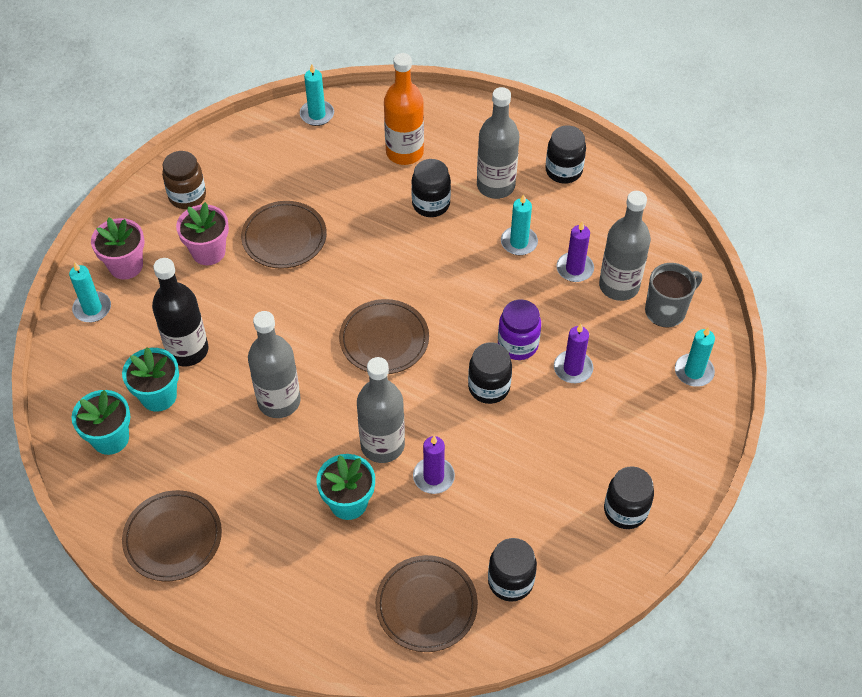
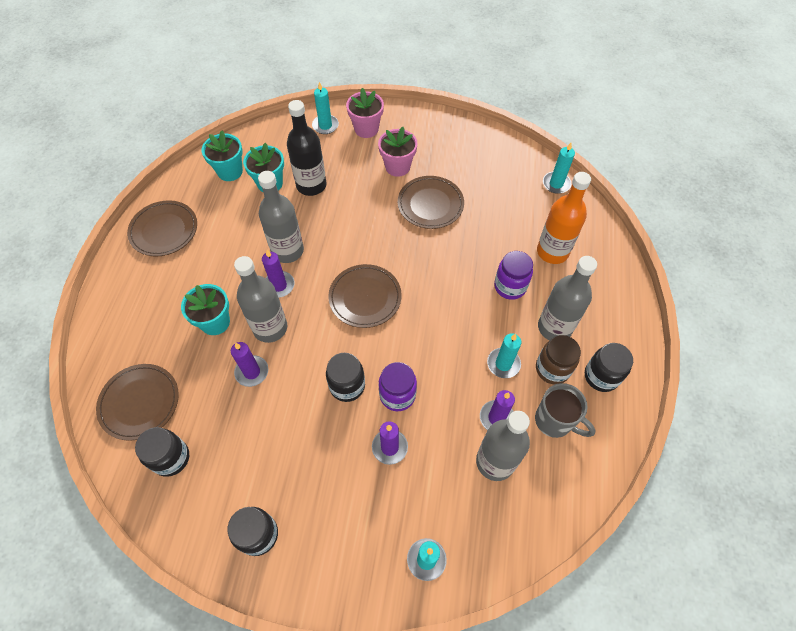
camera: 70 degrees right, 5 degrees up
(187, 196) = (439, 138): brown jar -> brown jar (552, 369)
(326, 422) = (279, 285): none -> purple candle
(431, 204) = (510, 286): black jar -> purple jar
(666, 311) = (486, 514): grey mug -> grey mug (554, 421)

